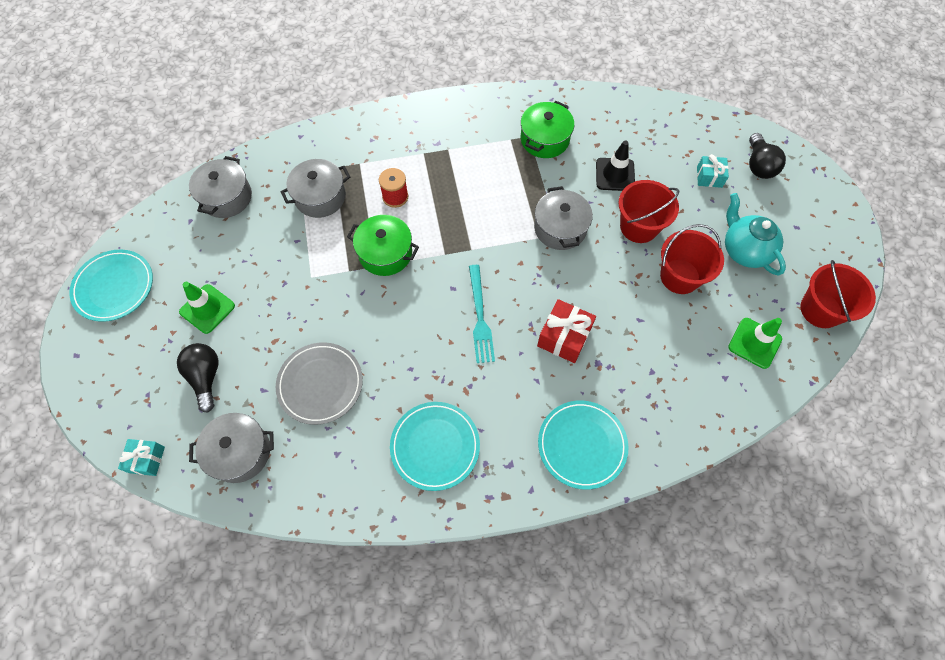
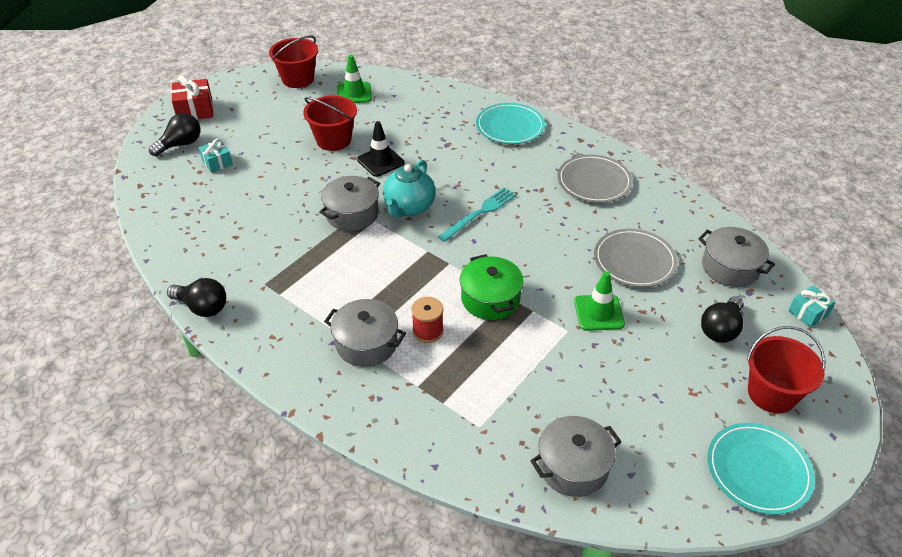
camera: 130 degrees left, 20 degrees down
(207, 309) = (679, 377): green traffic cone -> green traffic cone (598, 313)
(320, 197) = (487, 387): grey pot -> grey pot (366, 343)
(435, 446) = (594, 182): turquoise plate -> grey plate
(536, 95) = (202, 307): none -> black light bulb
(544, 139) = (259, 271): green pot -> none
(564, 337) = (446, 167): red gift -> red gift (195, 110)
(615, 174) = (262, 211): black traffic cone -> black traffic cone (380, 161)
(639, 226) = (307, 176): red bucket -> red bucket (771, 393)
(744, 250) = (278, 122): turquoise teapot -> turquoise teapot (409, 207)

